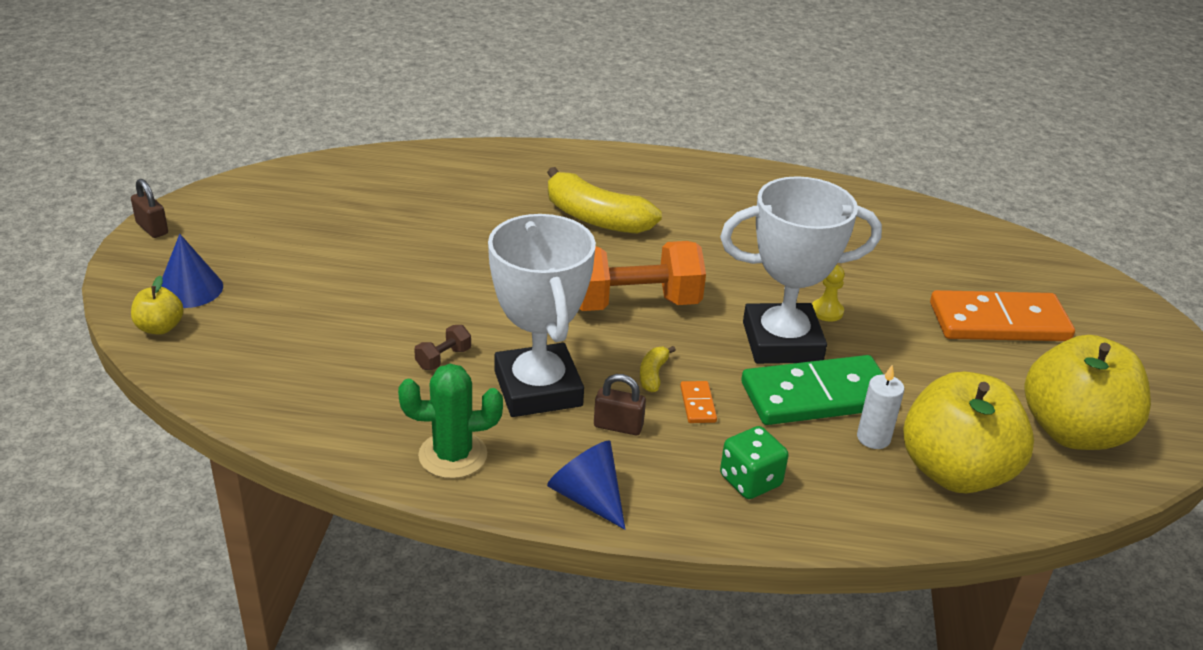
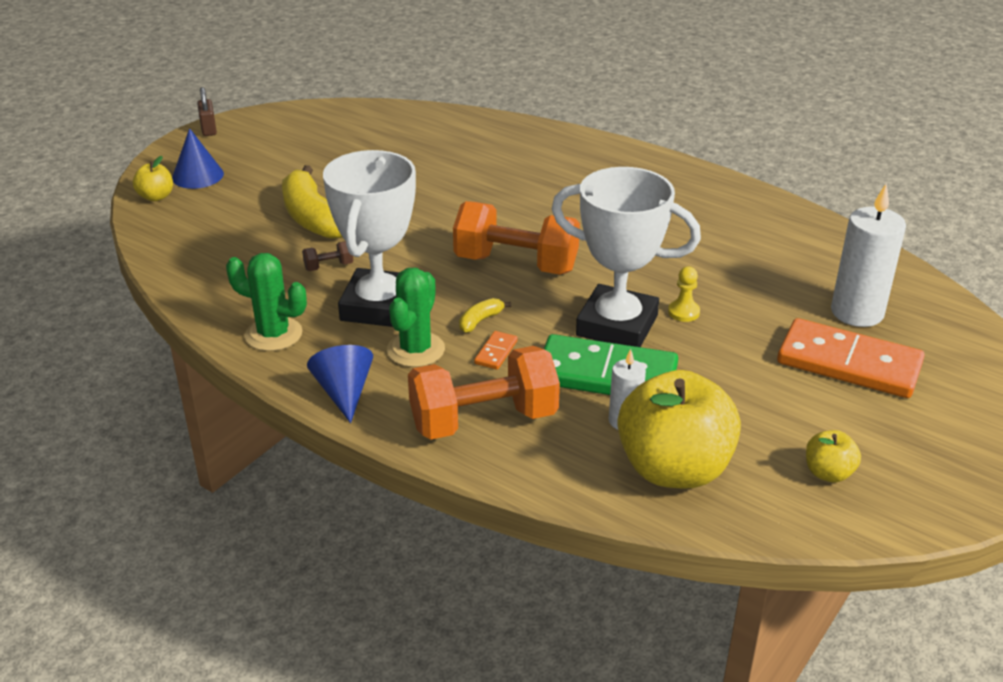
camera: 30 degrees right, 0 degrees up
(596, 218) = (547, 193): yellow banana -> yellow banana (313, 218)
(618, 426) = (416, 350): brown padlock -> green cactus
(750, 481) = (483, 420): green dice -> orange dumbbell
(963, 271) = (857, 312): none -> white candle
(1073, 432) = (828, 473): yellow apple -> yellow apple, size x0.45

